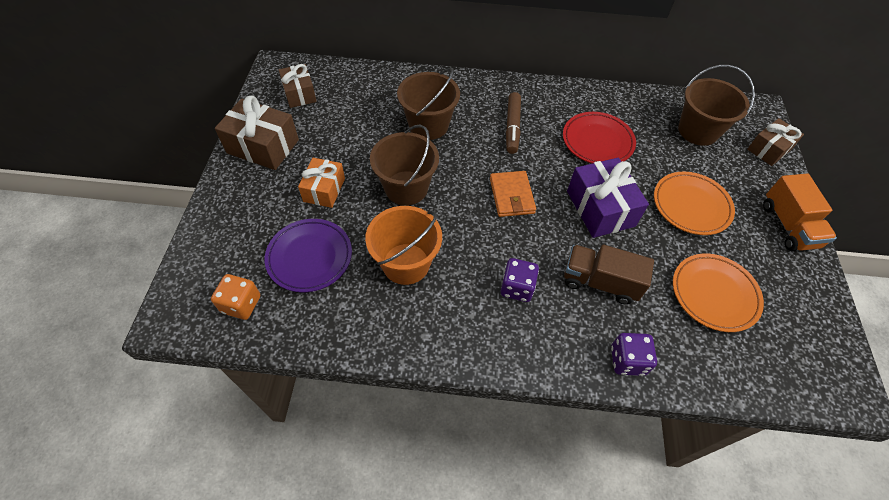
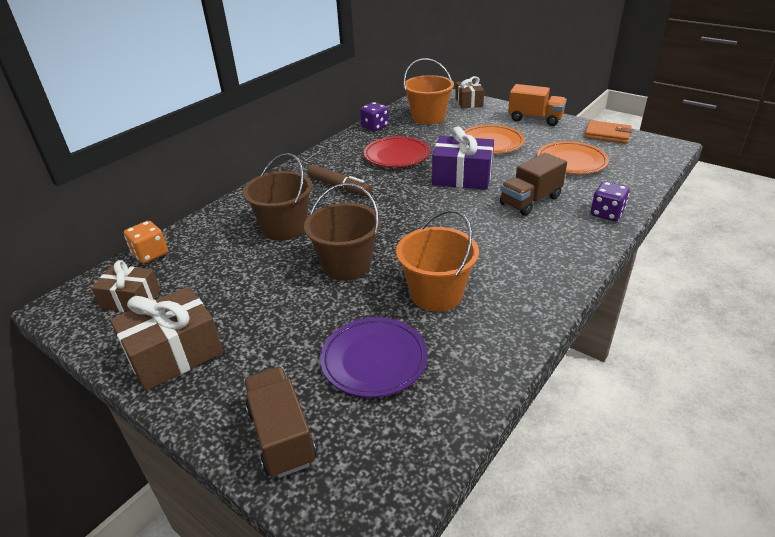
camera: 55 degrees left, 20 degrees down
(221, 240) = (281, 435): none -> brown truck
(241, 304) = (394, 440): orange dice -> orange dice (150, 254)
(324, 190) = (293, 322): orange gift -> none
(511, 196) = (412, 211): orange wallet -> orange wallet (607, 135)
(517, 288) = (508, 240): purple dice -> purple dice (375, 127)
(698, 131) = (428, 117): brown bucket -> orange bucket

